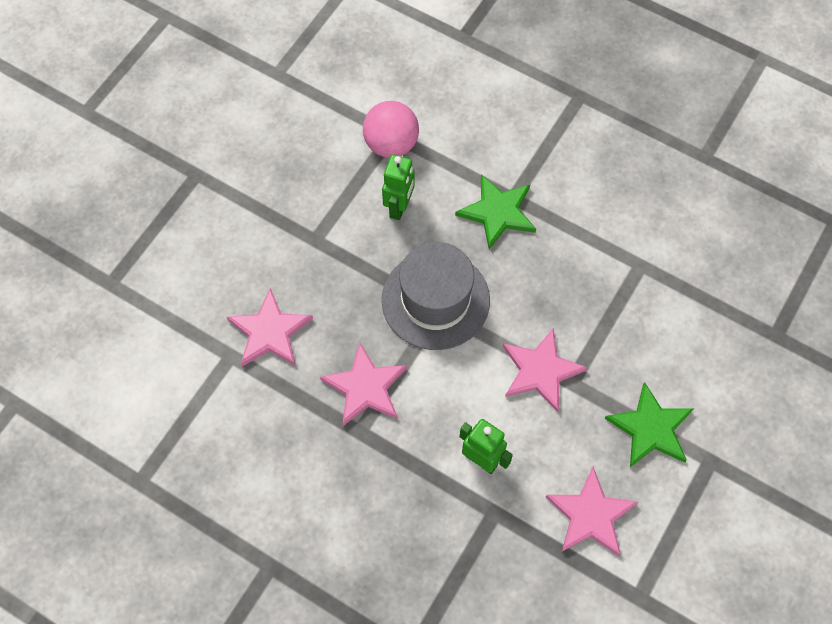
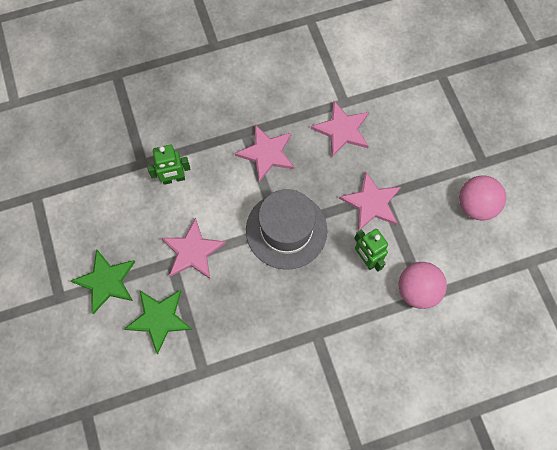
camera: 130 degrees right, 5 degrees up
(255, 151) = (475, 205): none -> pink ball
(498, 212) = (313, 315): green star -> green star (159, 319)
(591, 515) = (95, 208): pink star -> pink star (371, 203)

